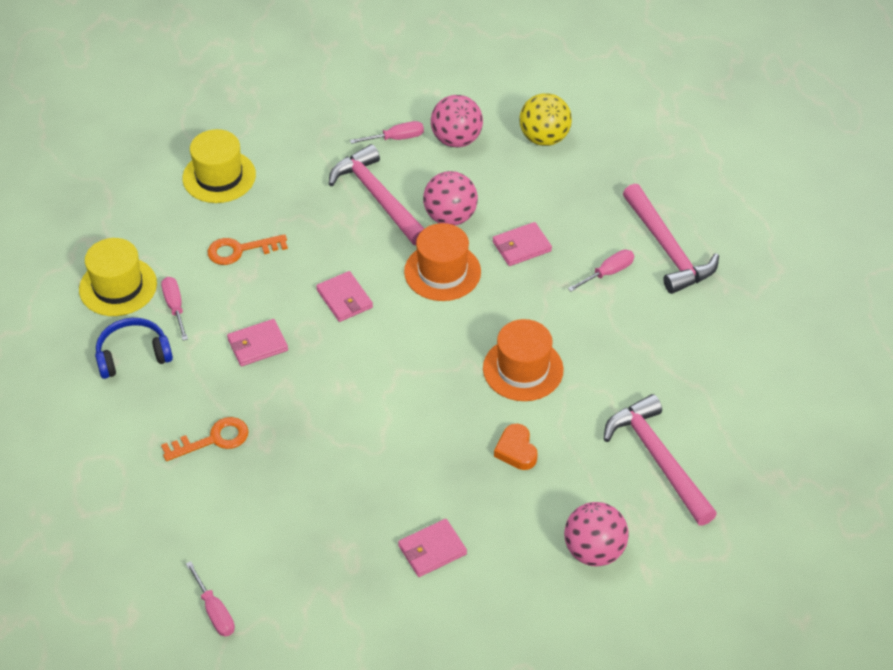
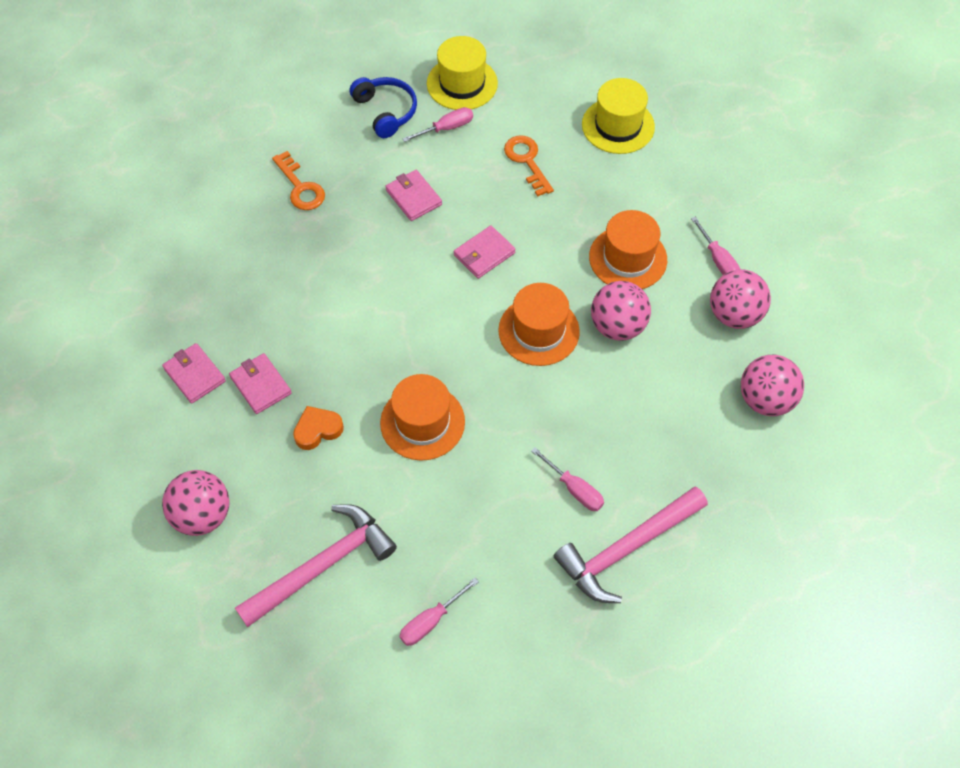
camera: 80 degrees right, 10 degrees up
(215, 612) = (122, 225): pink screwdriver -> pink screwdriver (430, 621)
(378, 197) = (628, 258): pink hammer -> orange hat
(521, 246) = (592, 399): pink wallet -> pink wallet (261, 385)
(544, 138) = (765, 400): yellow ball -> pink ball

